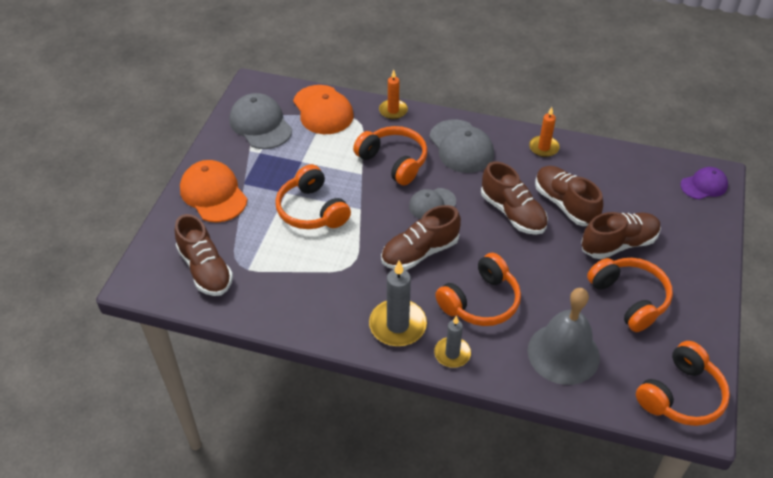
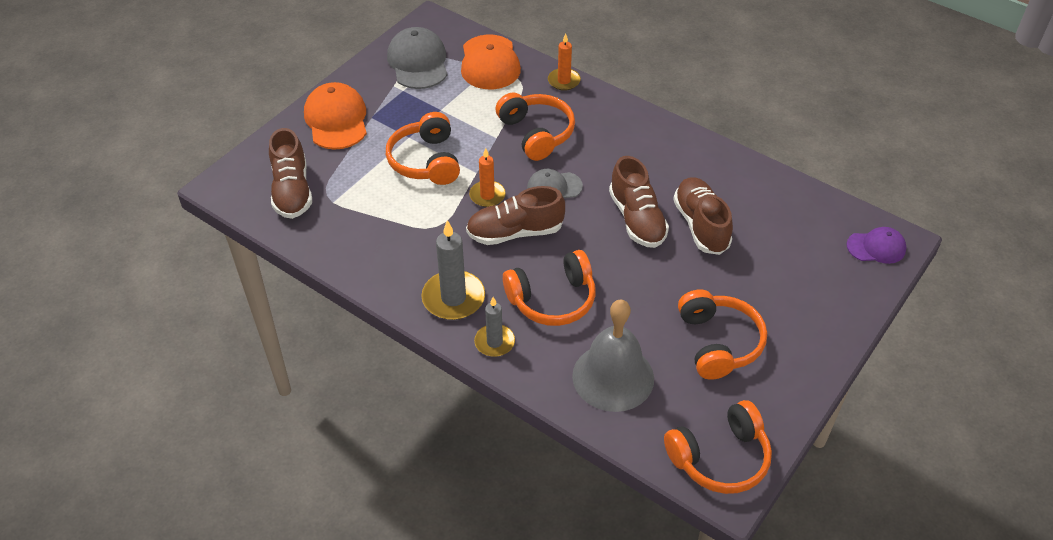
camera: 20 degrees right, 0 degrees up
(461, 147) = (618, 136): grey cap -> none
(543, 148) = (710, 160): orange candle -> orange candle (487, 195)
(618, 244) = (738, 283): brown shoe -> none

